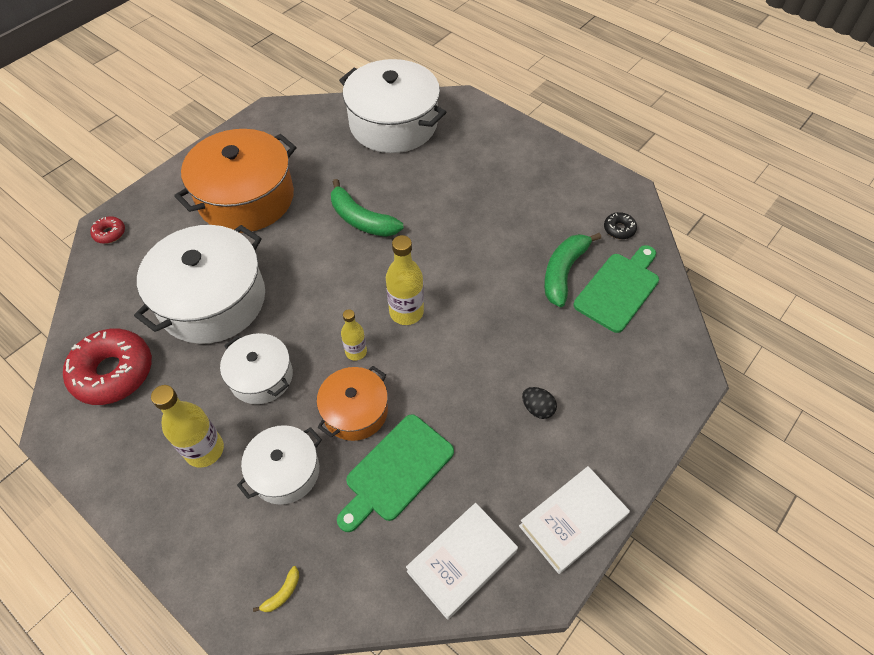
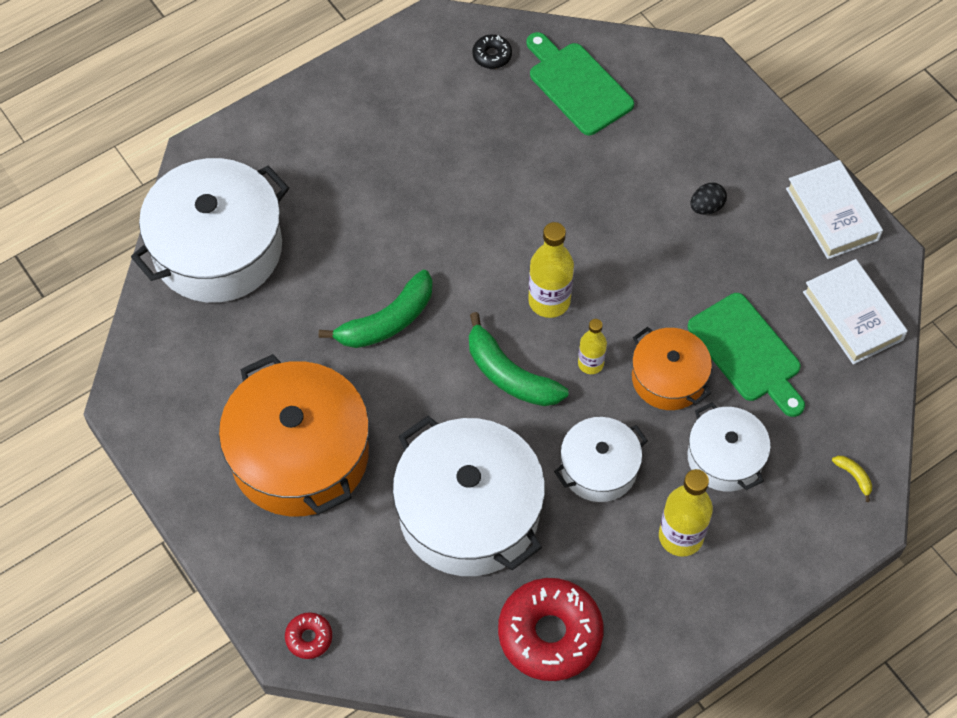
camera: 75 degrees left, 5 degrees up
(563, 272) = (538, 129): green banana -> green banana (509, 375)

